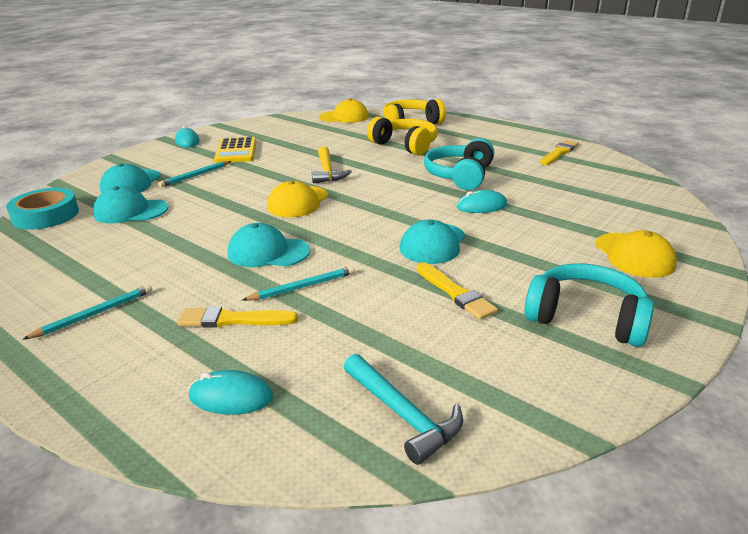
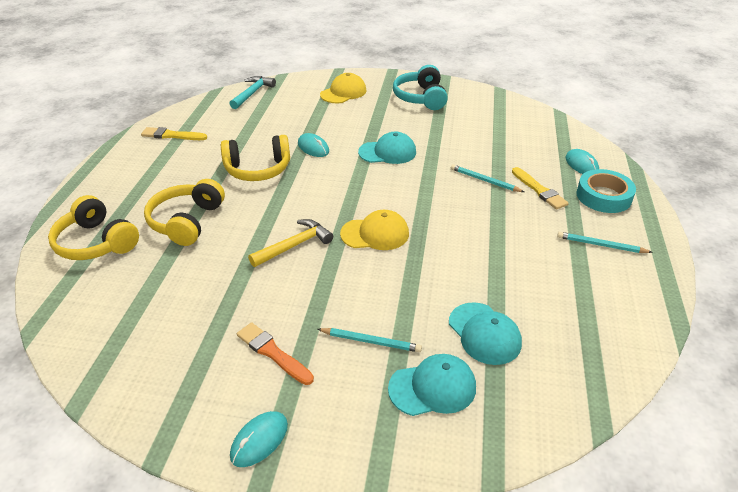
camera: 120 degrees left, 10 degrees up
(46, 215) = (554, 399): turquoise tape -> turquoise tape (603, 196)
(236, 151) = (272, 353): yellow calculator -> orange brush
(268, 252) = (463, 211): turquoise cap -> none
(344, 117) = (78, 313): yellow cap -> none
(403, 414) = (534, 123): turquoise hammer -> turquoise hammer (252, 93)
(455, 293) = (436, 132): yellow brush -> none
(460, 176) = (258, 169): turquoise headphones -> yellow headphones

